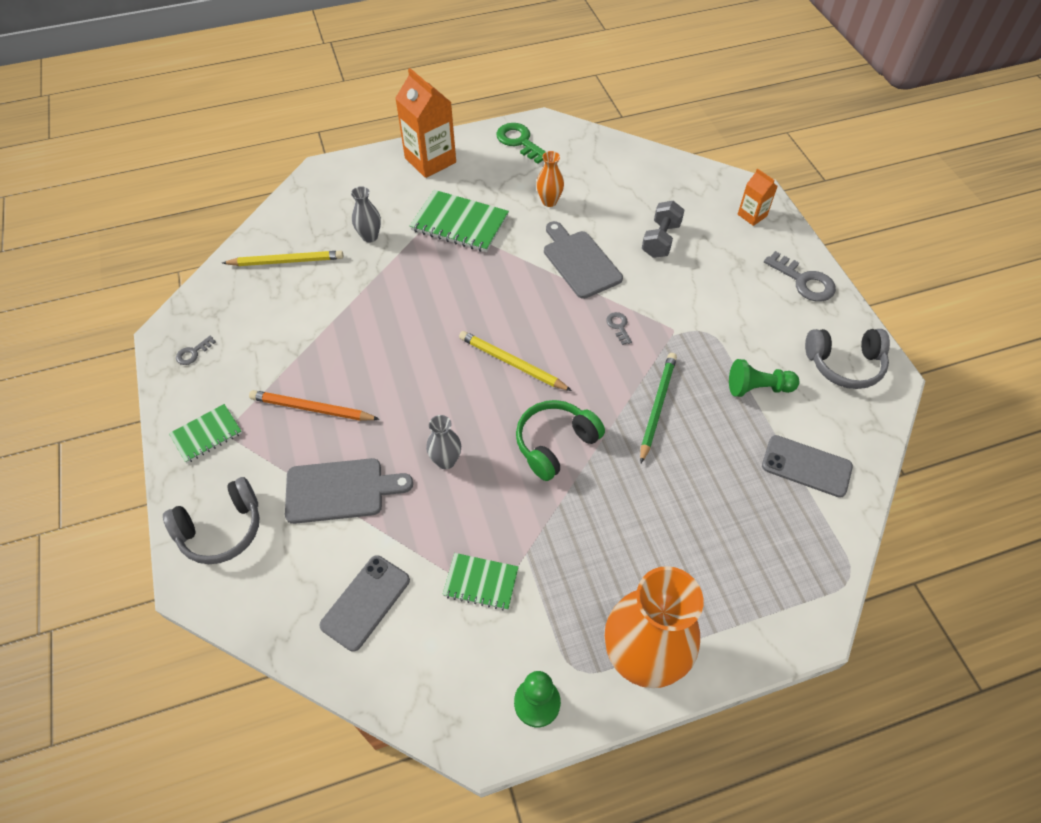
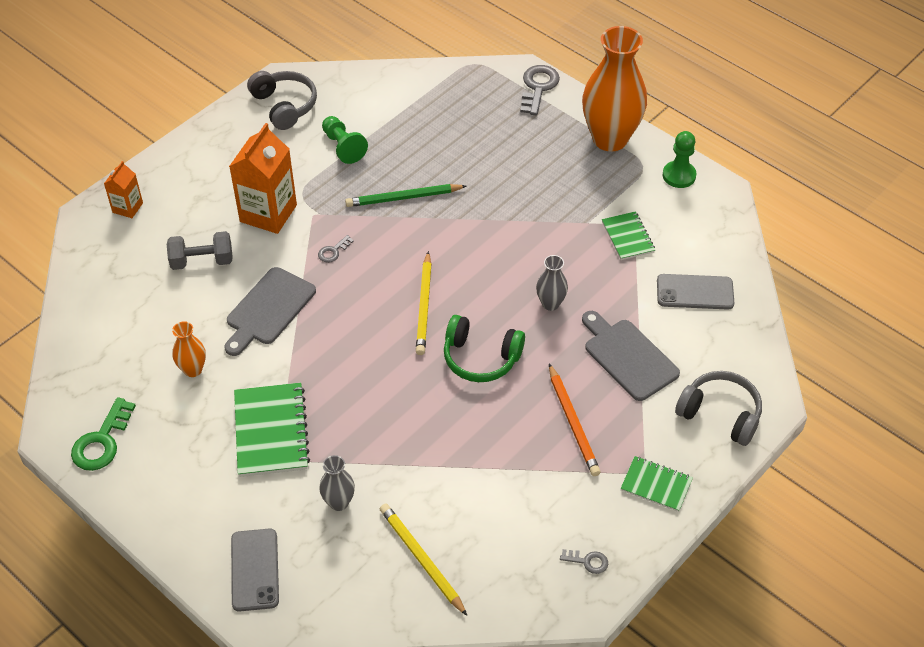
camera: 120 degrees left, 5 degrees down
(430, 160) = (181, 513): orange carton -> orange carton (268, 213)
(555, 444) = (484, 244): green headphones -> green headphones (480, 358)
(804, 281) = (200, 151): grey key -> grey key (538, 87)
(806, 466) = (400, 103): grey phone -> grey phone (255, 570)

